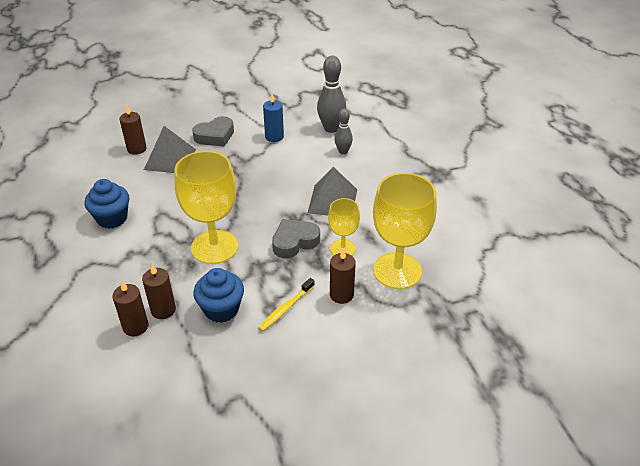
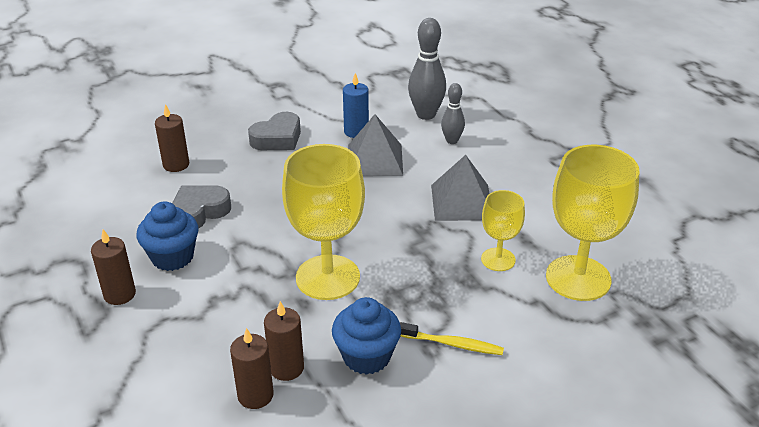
camera: 10 degrees left, 5 degrees down
(170, 159) = (226, 173): grey pyramid -> grey pyramid (375, 160)
(286, 308) = (453, 344): yellow toothbrush -> yellow toothbrush turned 105 degrees counterclockwise
(294, 242) = (432, 258): grey heart -> grey heart (199, 212)
(341, 295) = (518, 317): brown candle -> brown candle (119, 294)

